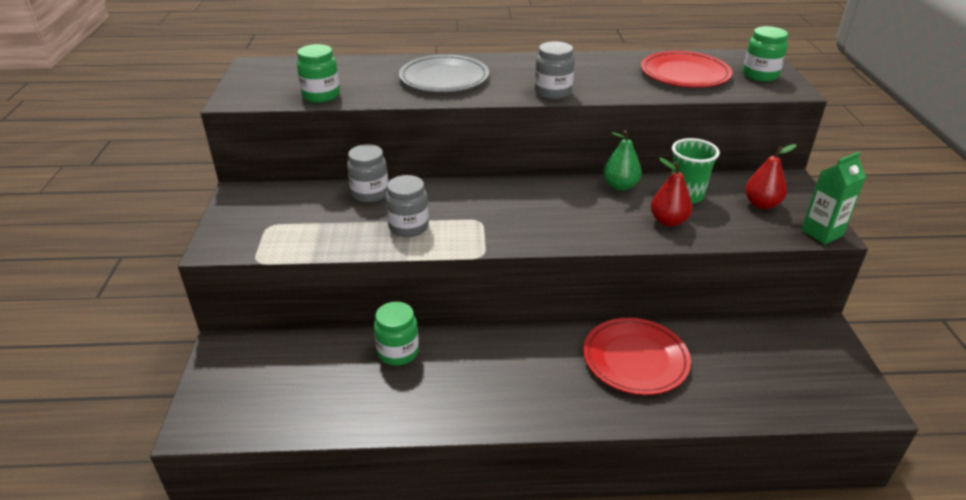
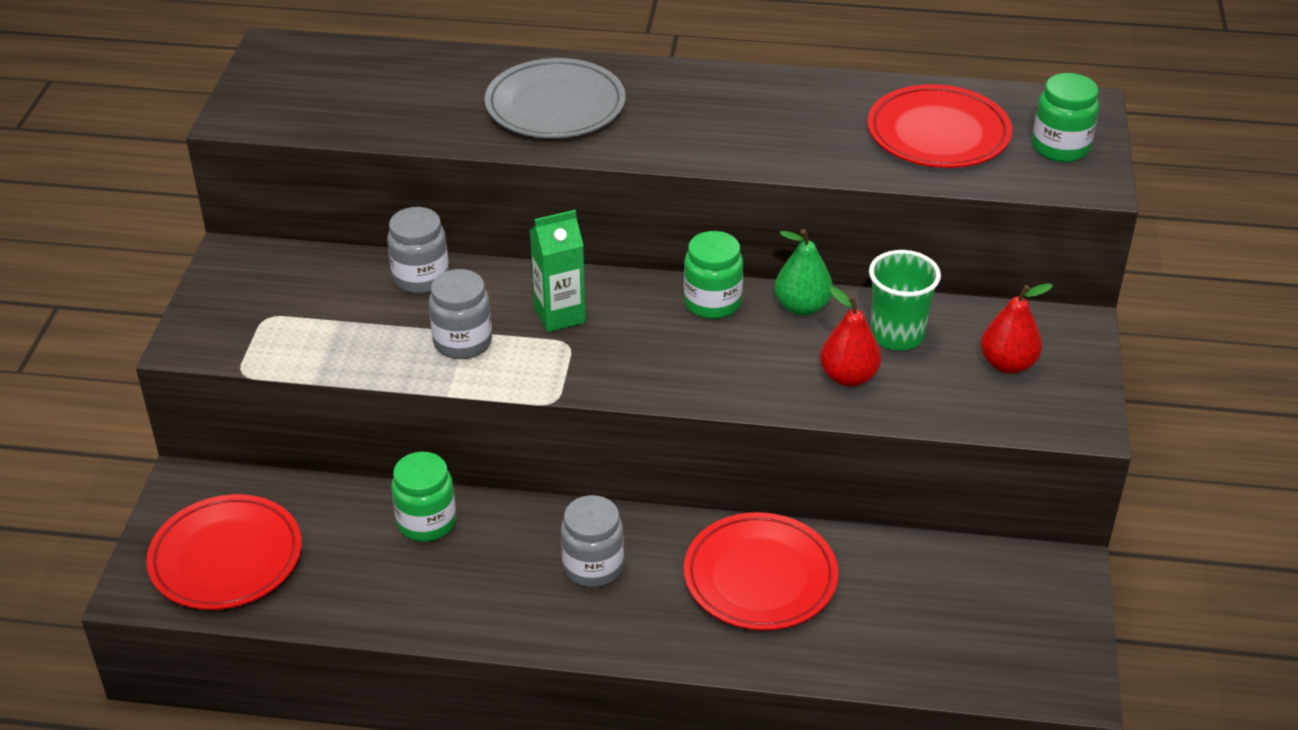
camera: 10 degrees right, 5 degrees up
(258, 394) = (226, 557): none -> red plate
(321, 95) = (363, 122): green jar -> green jar (712, 303)
(553, 92) = (712, 151): grey jar -> grey jar (593, 567)
(822, 233) = (1073, 424): green carton -> green carton (560, 315)

